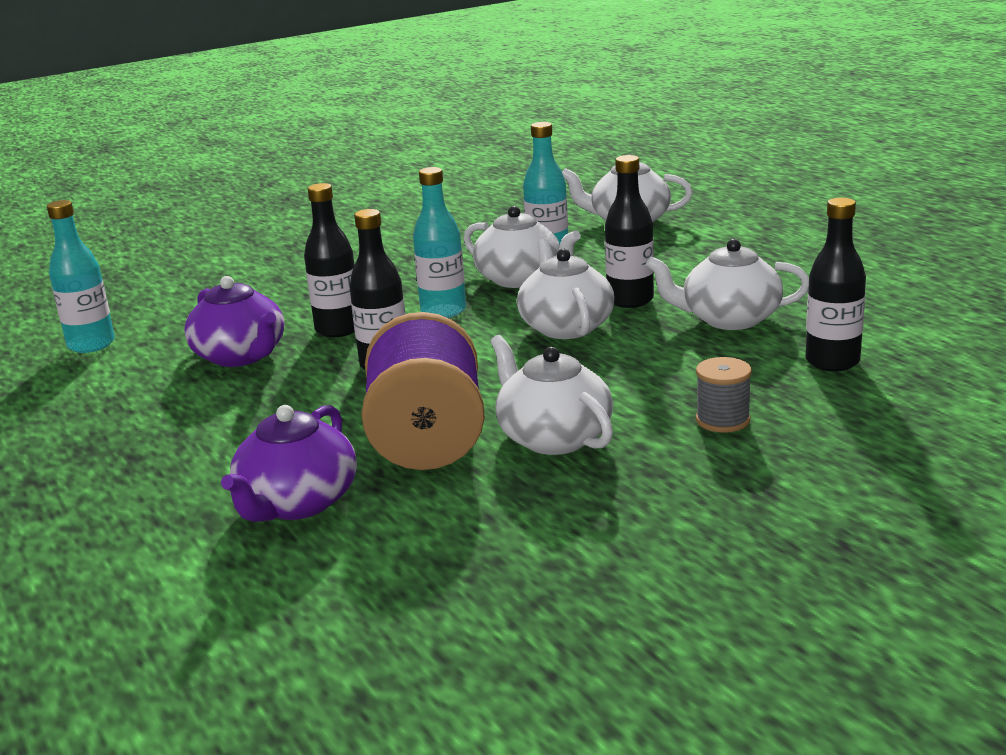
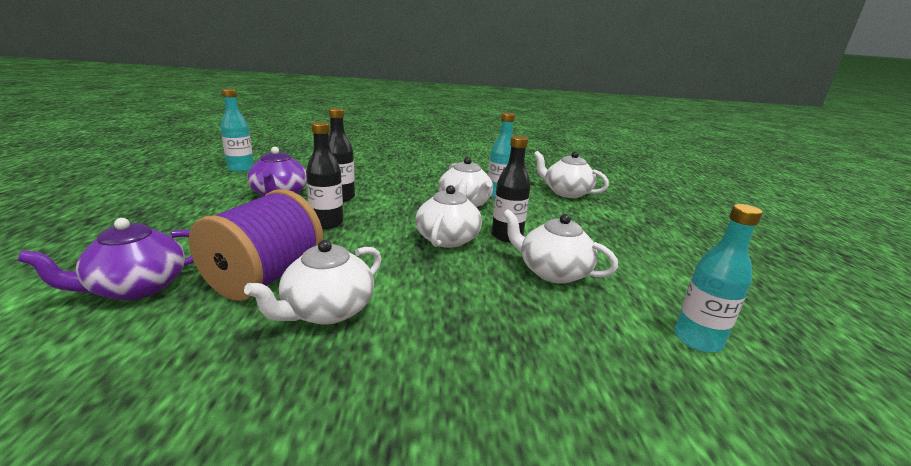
camera: 25 degrees right, 0 degrees up
(443, 311) = (401, 206): turquoise bottle -> turquoise bottle (697, 340)
(553, 437) = (327, 310): white teapot -> white teapot turned 135 degrees counterclockwise
(723, 420) = (448, 352): grey spool -> none
(832, 362) = (590, 338): black bottle -> none

